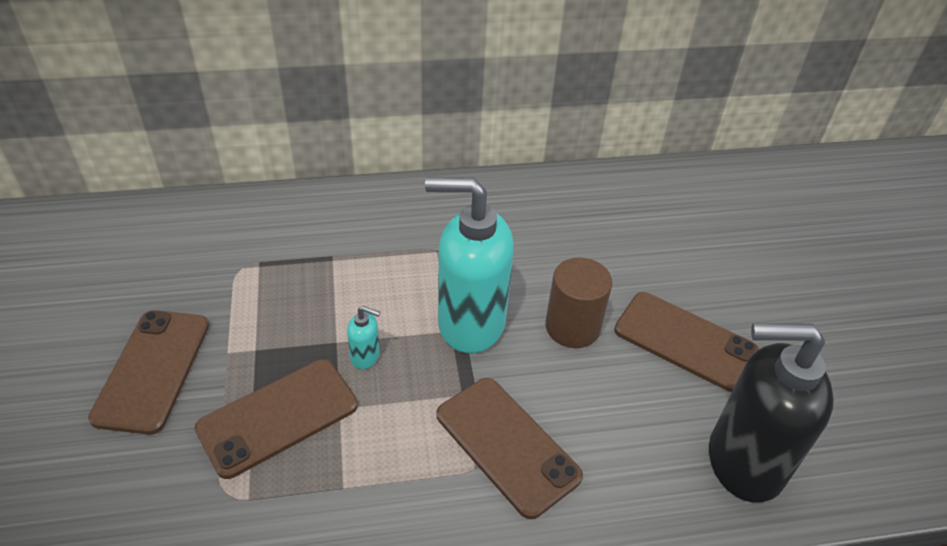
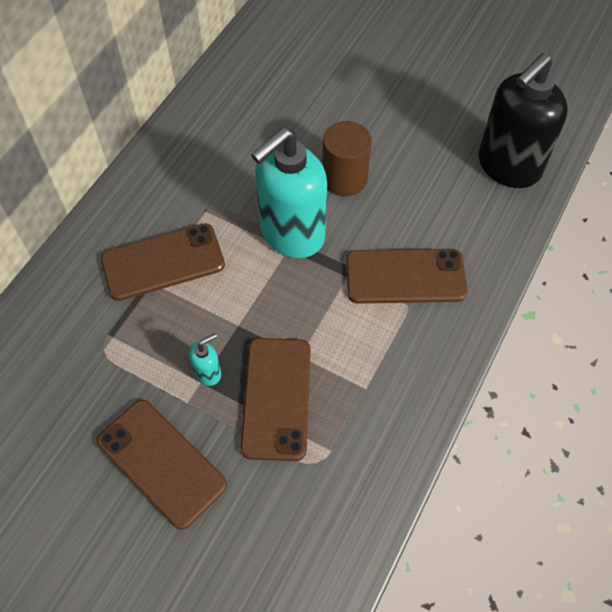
camera: 50 degrees left, 15 degrees up
(365, 356) = (267, 314): turquoise soap dispenser -> turquoise soap dispenser (208, 373)
(685, 341) = (406, 128): brown phone -> brown phone (163, 262)

